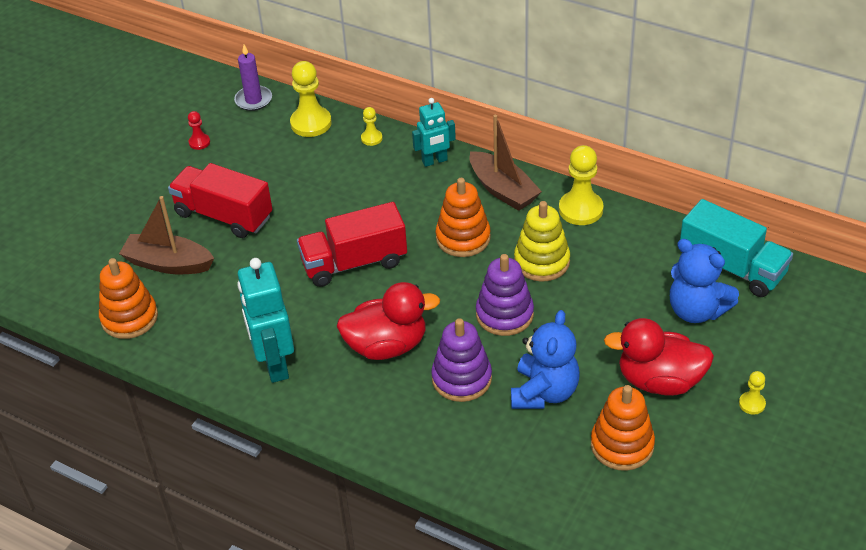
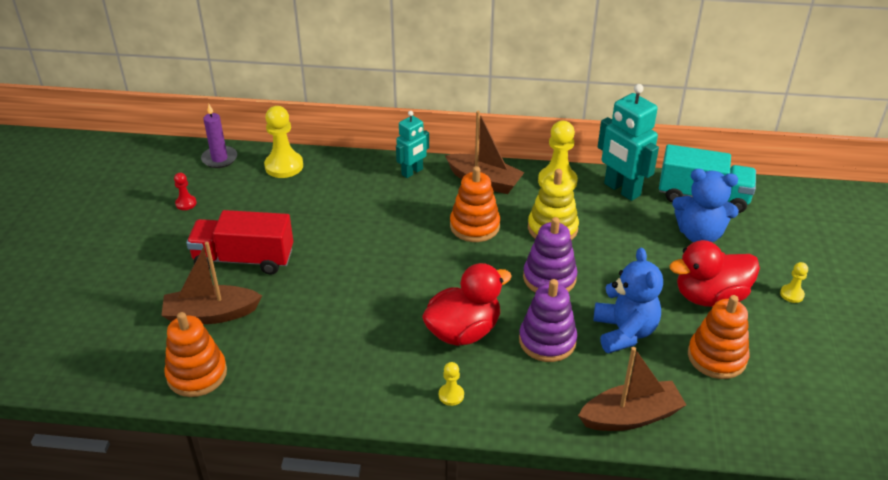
camera: 25 degrees left, 5 degrees down
(274, 364) = (368, 377): turquoise robot -> turquoise robot (621, 190)
(354, 263) = (391, 269): red truck -> none
(371, 138) = (346, 166): yellow pawn -> yellow pawn (451, 395)
(495, 476) = (631, 416): none -> brown boat

